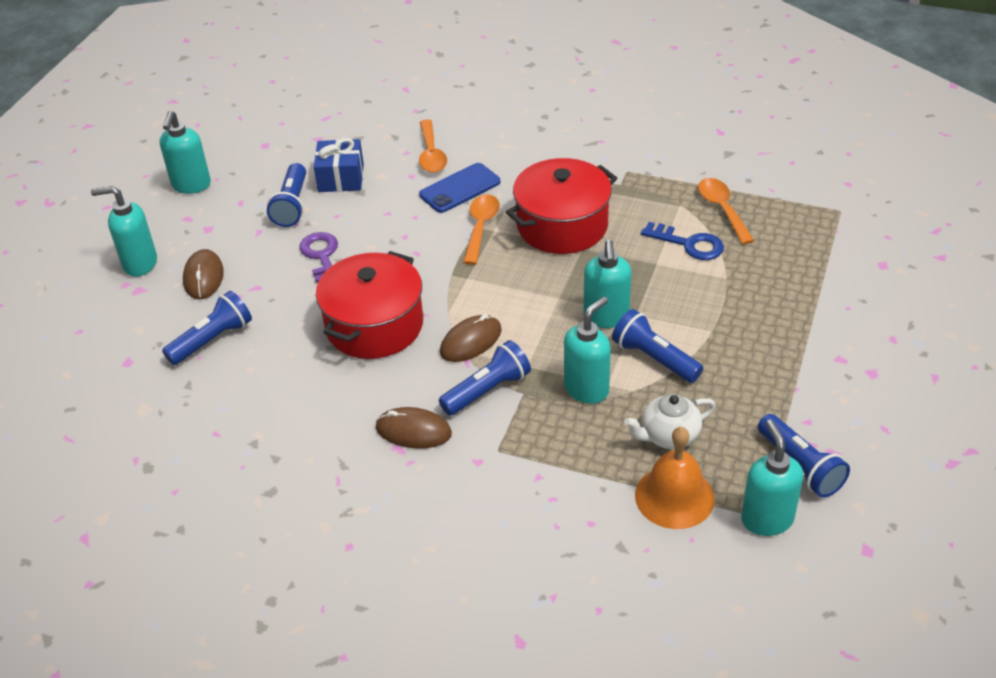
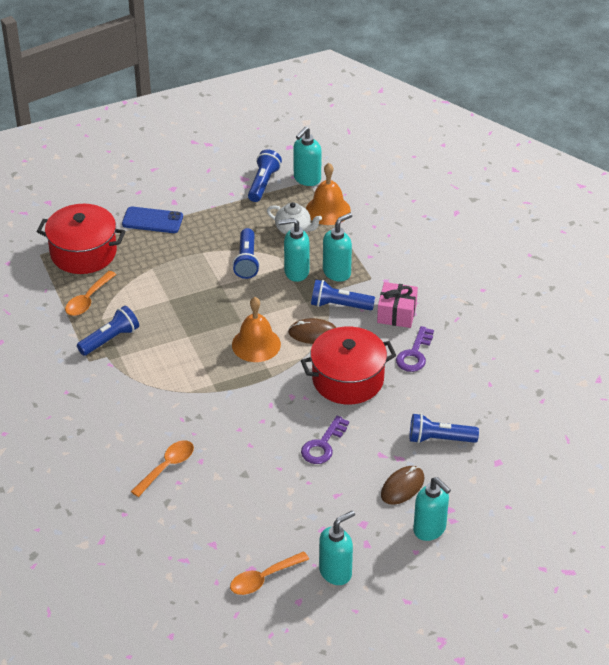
camera: 135 degrees left, 0 degrees up
(292, 205) = (295, 499): blue flashlight -> blue flashlight (110, 339)
(337, 402) = (414, 354): none -> purple key
(341, 178) = (241, 495): blue gift -> none
(413, 431) = (396, 313): brown mouse -> pink gift
(460, 188) = (189, 427): blue phone -> blue phone (152, 220)
(481, 227) = (216, 391): orange spoon -> orange spoon (263, 579)
(510, 289) = (256, 344): none -> orange bell
(562, 226) = (176, 357): red pot -> red pot (83, 252)
(606, 317) = (236, 294): turquoise soap dispenser -> turquoise soap dispenser (337, 272)
(689, 244) = (136, 296): blue key -> none

